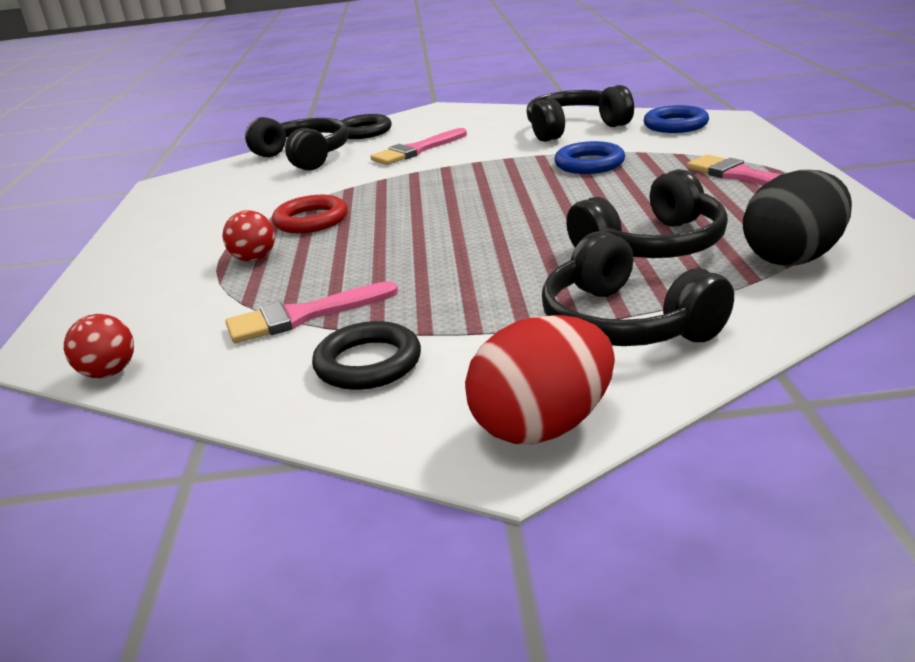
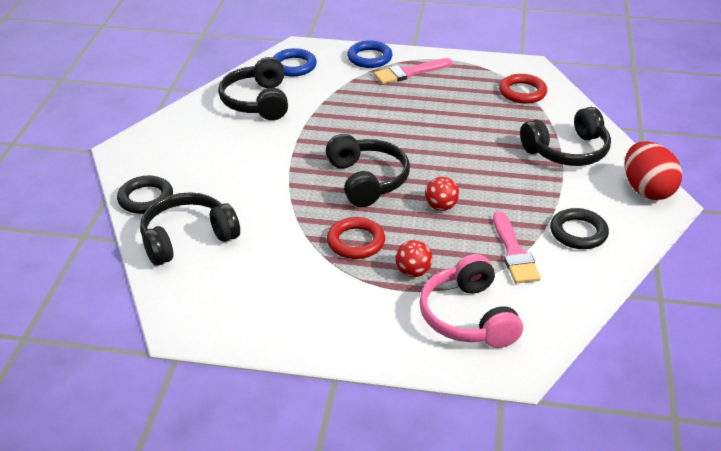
camera: 80 degrees left, 10 degrees up
(109, 373) = (555, 334): red ball -> red ball (441, 207)
(160, 305) = (468, 317): none -> pink headphones
(417, 150) = (234, 176): pink brush -> none
(589, 164) = (341, 113): blue ring -> blue ring (369, 58)
(652, 245) = (485, 123): black headphones -> black headphones (367, 180)
(793, 258) = (522, 92): black egg -> red ring

